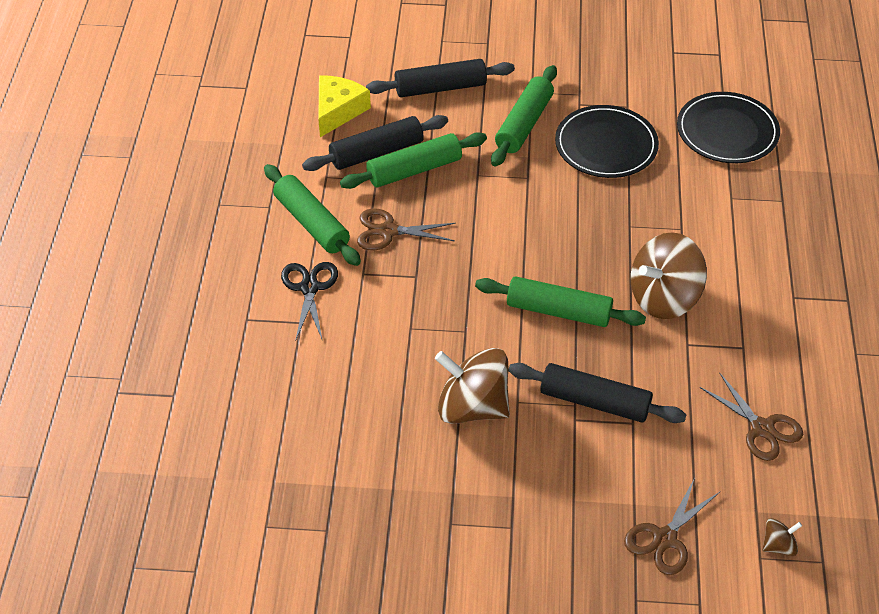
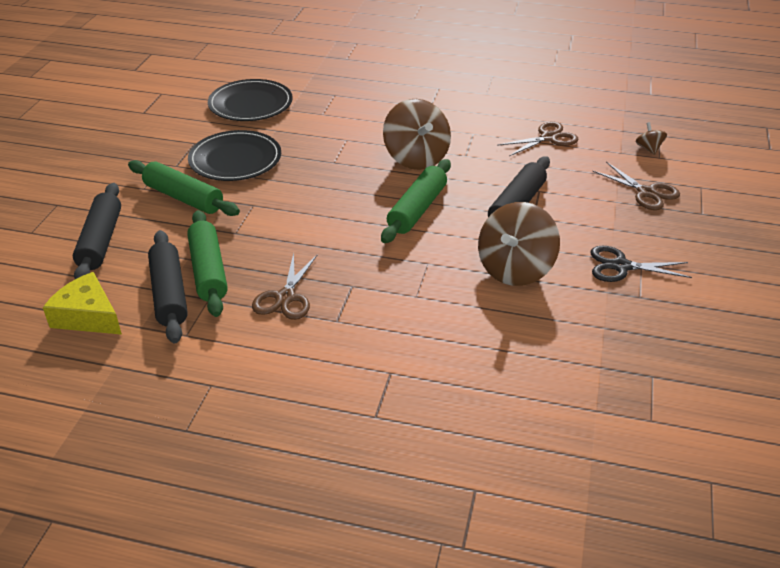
camera: 80 degrees left, 10 degrees down
(309, 288) = (344, 362): black scissors -> black scissors (621, 266)
(312, 223) = (251, 352): green rolling pin -> none

